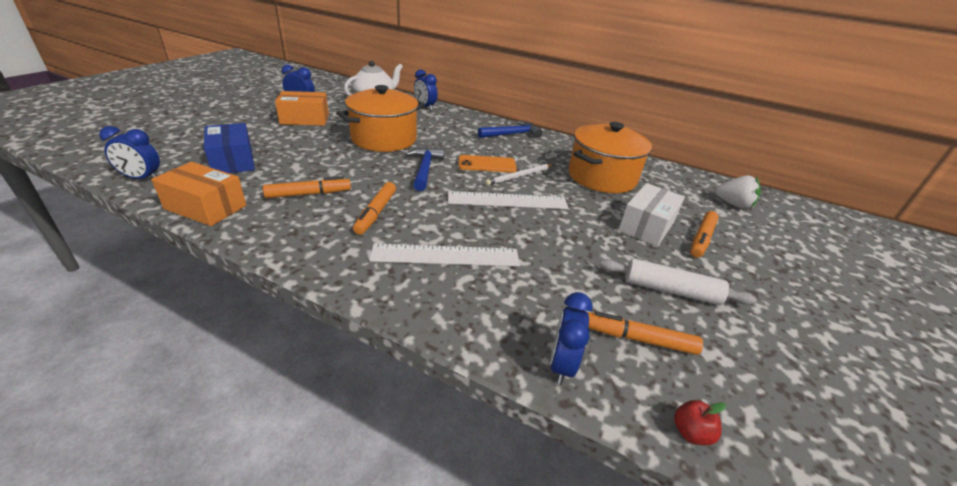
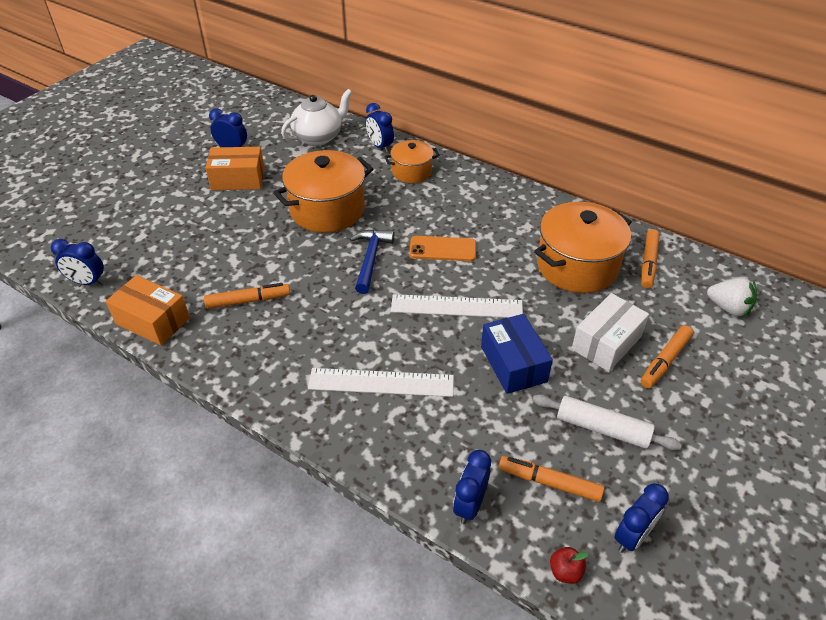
camera: 10 degrees right, 10 degrees up
(233, 161) = (169, 253): blue box -> blue box (513, 364)
(376, 213) = (315, 326): orange marker -> orange marker (648, 263)
(453, 121) = (412, 172): none -> orange pot
(512, 134) = (482, 193): blue hammer -> none
(520, 176) = (478, 267): white pencil -> none
(744, 389) = (632, 536): none -> blue clock

